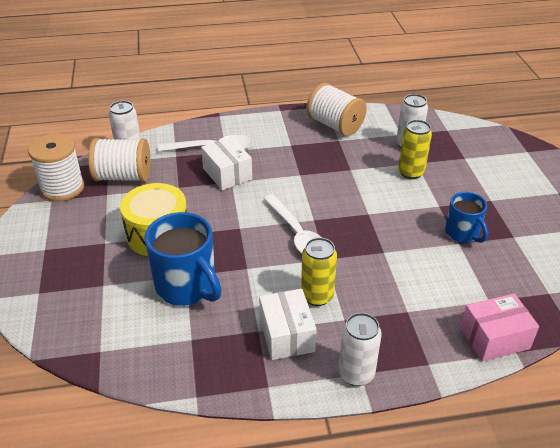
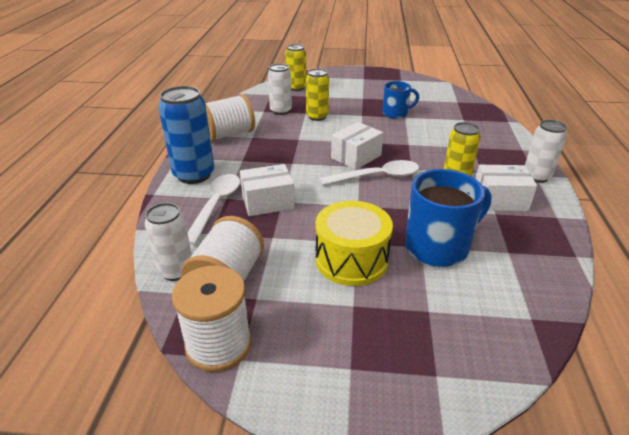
camera: 75 degrees left, 5 degrees down
(254, 126) = (194, 175): none -> blue can
(332, 214) = (356, 156): none -> white box
(479, 143) = (296, 88): none -> yellow can
(494, 338) = (497, 124): pink box -> none

